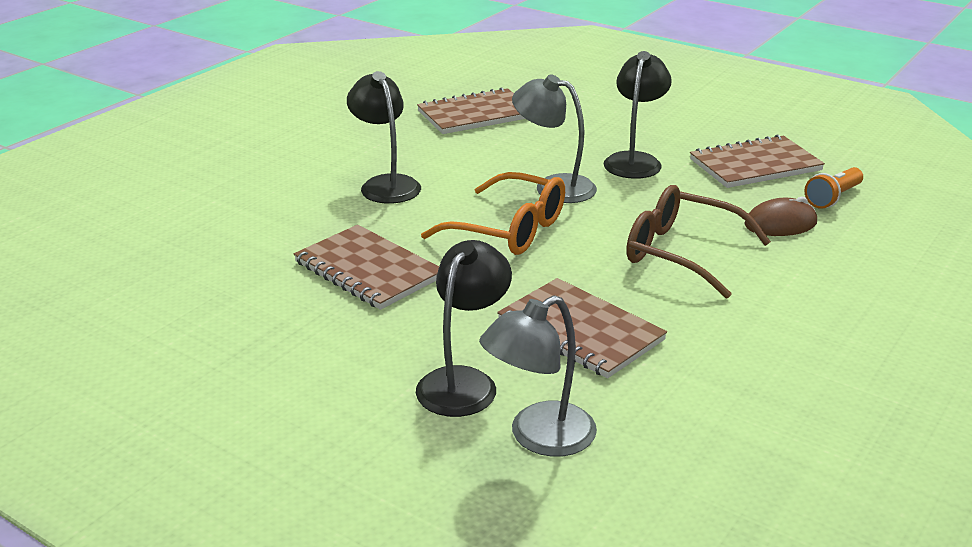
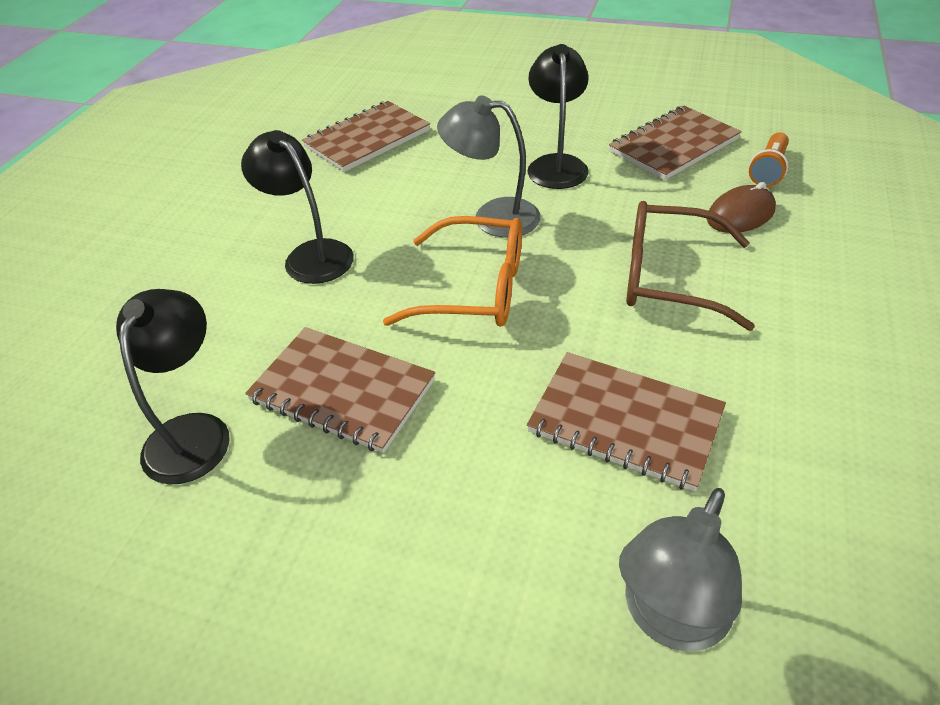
camera: 15 degrees left, 15 degrees up
(464, 382) = (535, 547): black lamp -> black lamp (193, 432)

